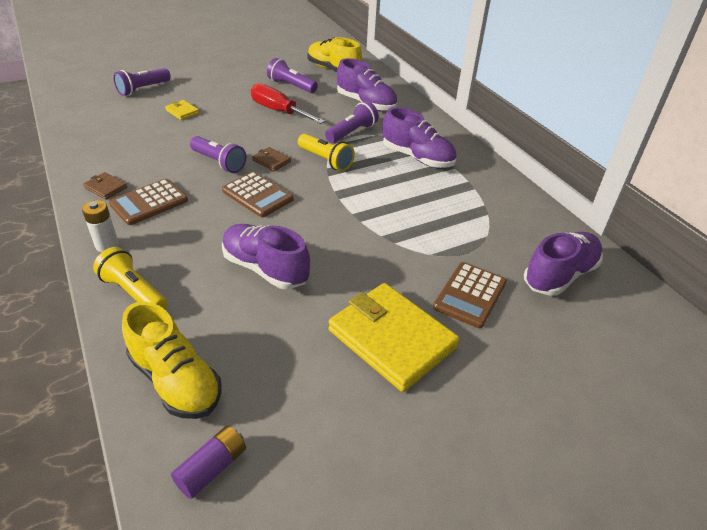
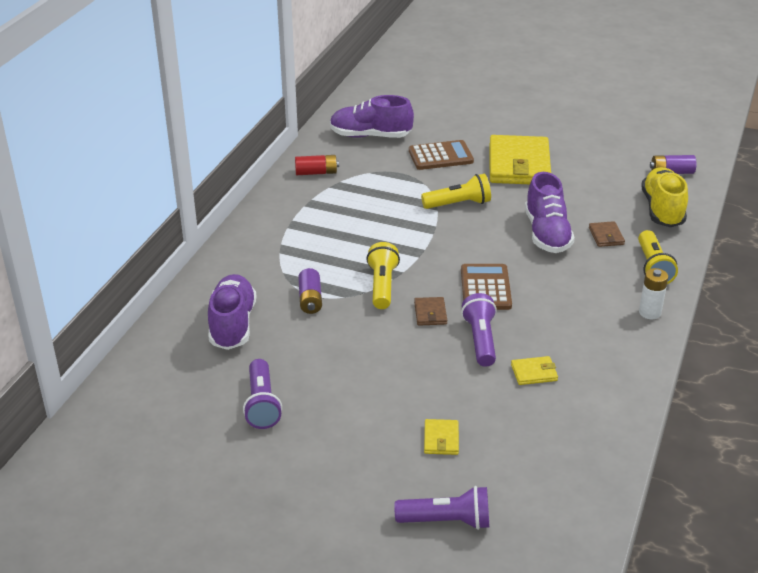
camera: 130 degrees left, 5 degrees down
(105, 188) = (613, 372): brown wallet -> brown wallet (606, 236)
(149, 202) = (585, 333): brown calculator -> none
(162, 162) = (534, 373): none -> yellow wallet
(279, 111) = (336, 371): red screwdriver -> none
(333, 70) = (168, 401): yellow shoe -> none
(352, 132) = (310, 299): purple flashlight -> purple battery
(374, 251) = (458, 204): none -> yellow flashlight
(417, 158) = (303, 243): purple shoe -> none
(515, 210) = (316, 172): none -> red battery

